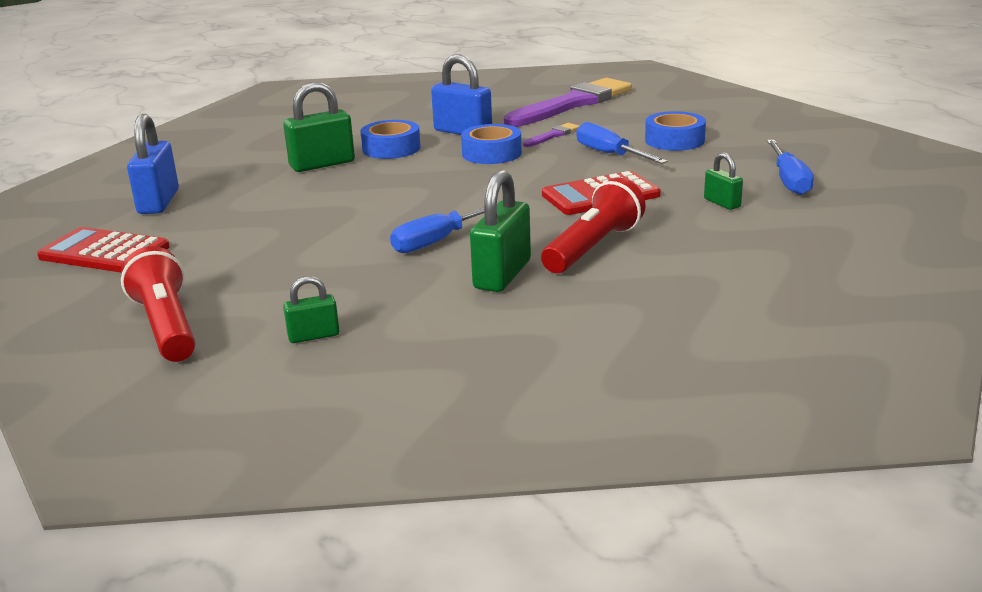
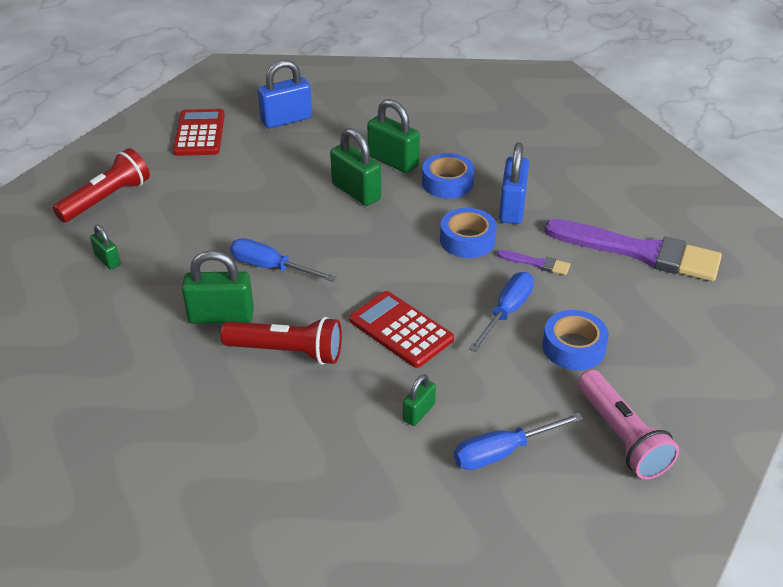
camera: 65 degrees right, 15 degrees up
(353, 186) = (356, 192): none -> green padlock
(789, 142) = (621, 436): none -> pink flashlight

